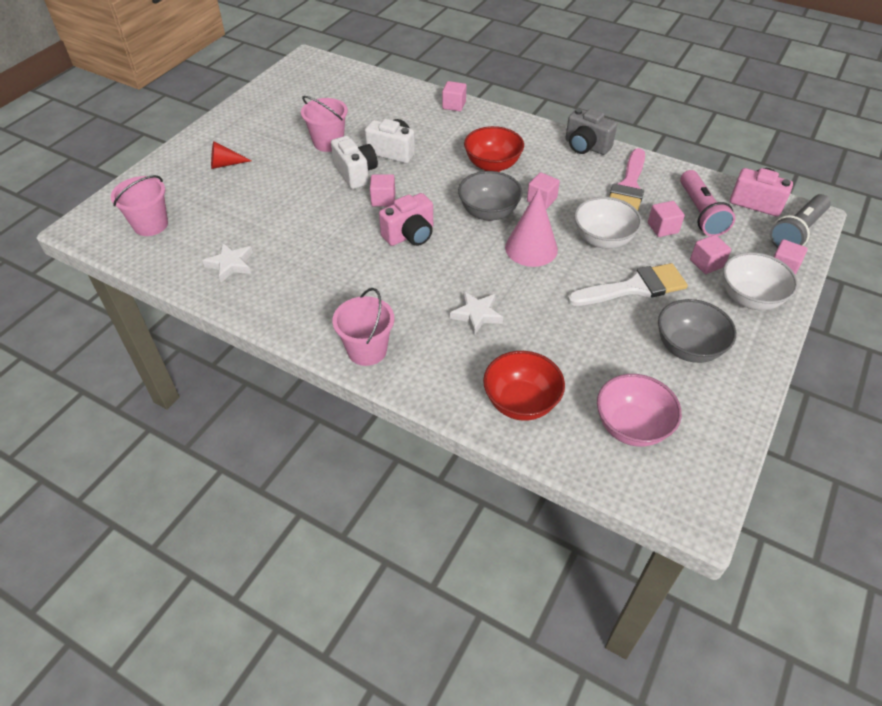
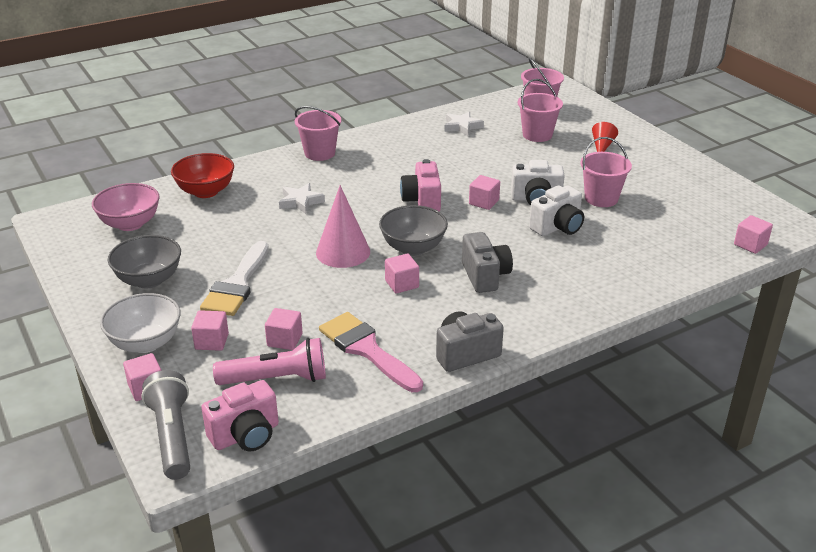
camera: 120 degrees right, 15 degrees down
(222, 208) = (537, 135): none -> pink bucket
(454, 105) = (625, 292): pink cube -> pink cube (750, 245)
(492, 165) = (485, 276): red bowl -> grey camera
(603, 240) = (310, 295): white bowl -> none
(700, 213) = (276, 379): pink flashlight -> pink flashlight turned 150 degrees clockwise

